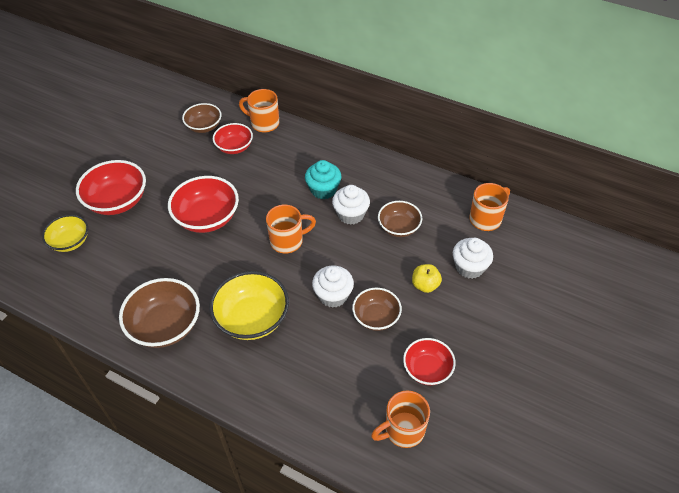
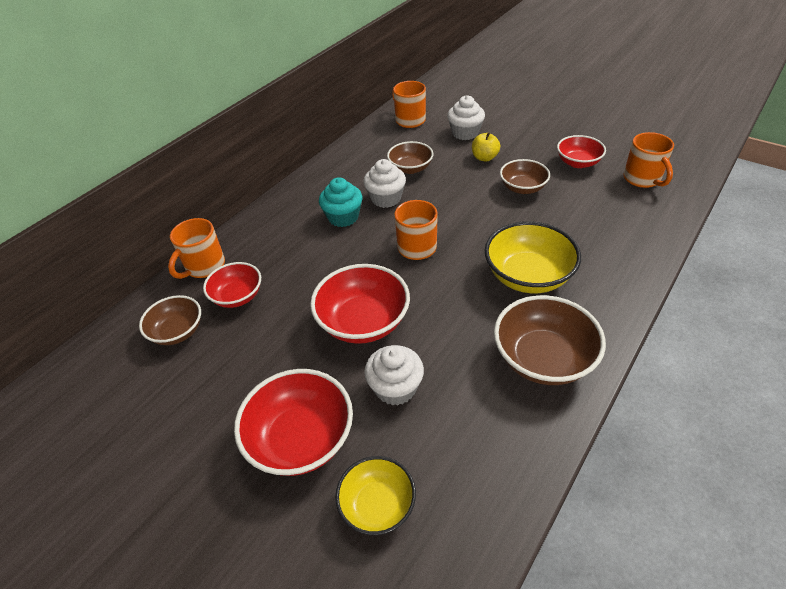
camera: 80 degrees left, 5 degrees down
(333, 295) = (496, 214): white cupcake -> white cupcake (395, 388)

